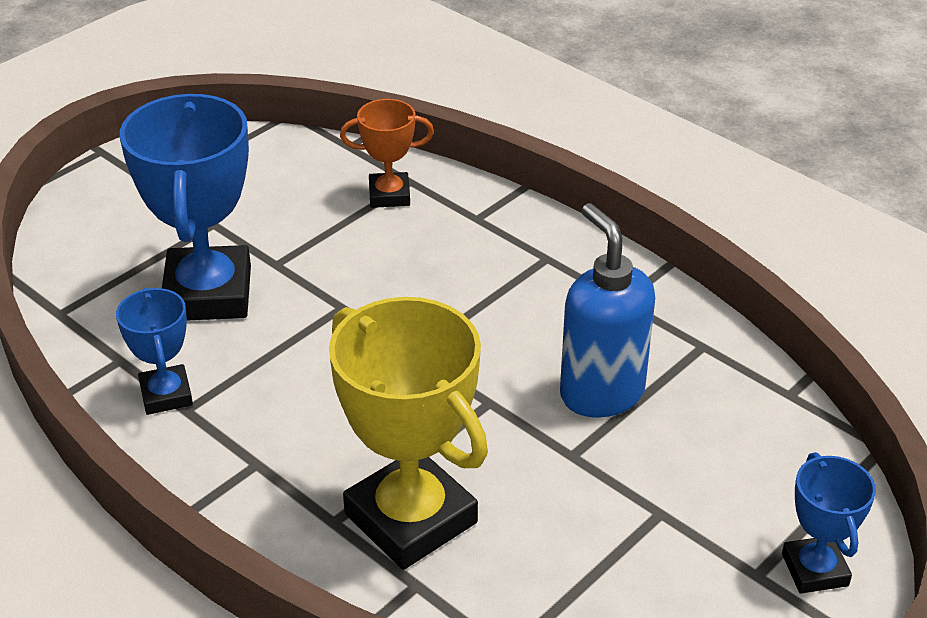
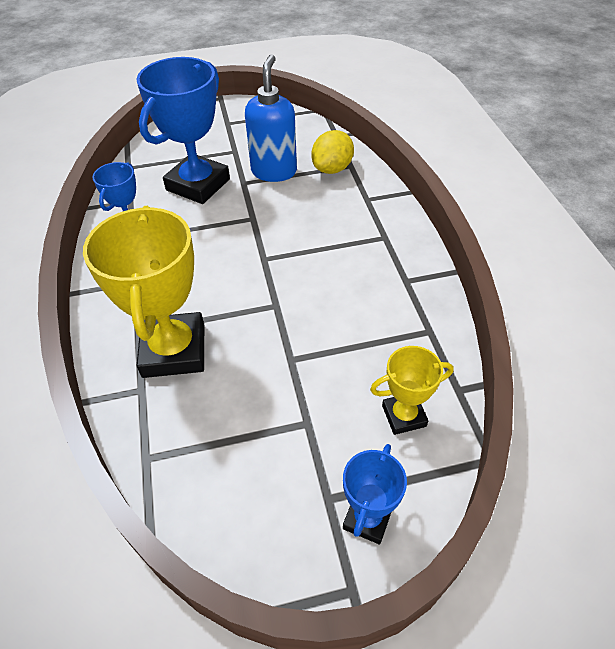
camera: 35 degrees right, 10 degrees up
(389, 195) = (332, 169): orange trophy -> yellow lemon
(601, 393) = (341, 330): blue soap dispenser -> blue soap dispenser (274, 171)
(758, 450) = (404, 416): none -> yellow trophy

